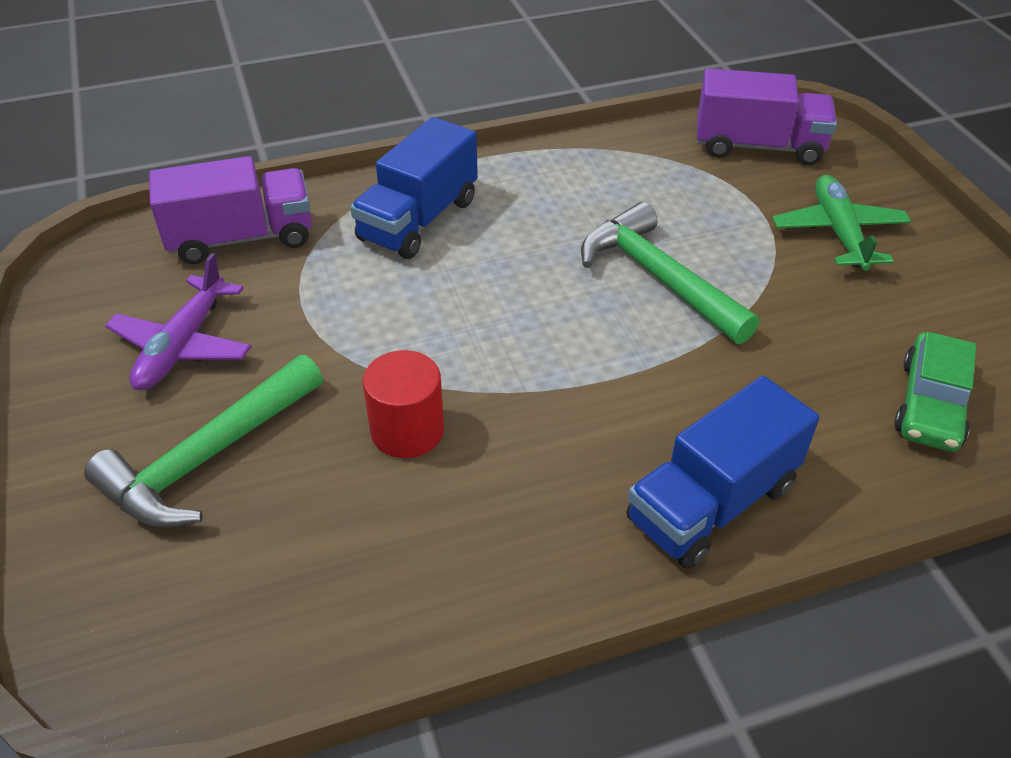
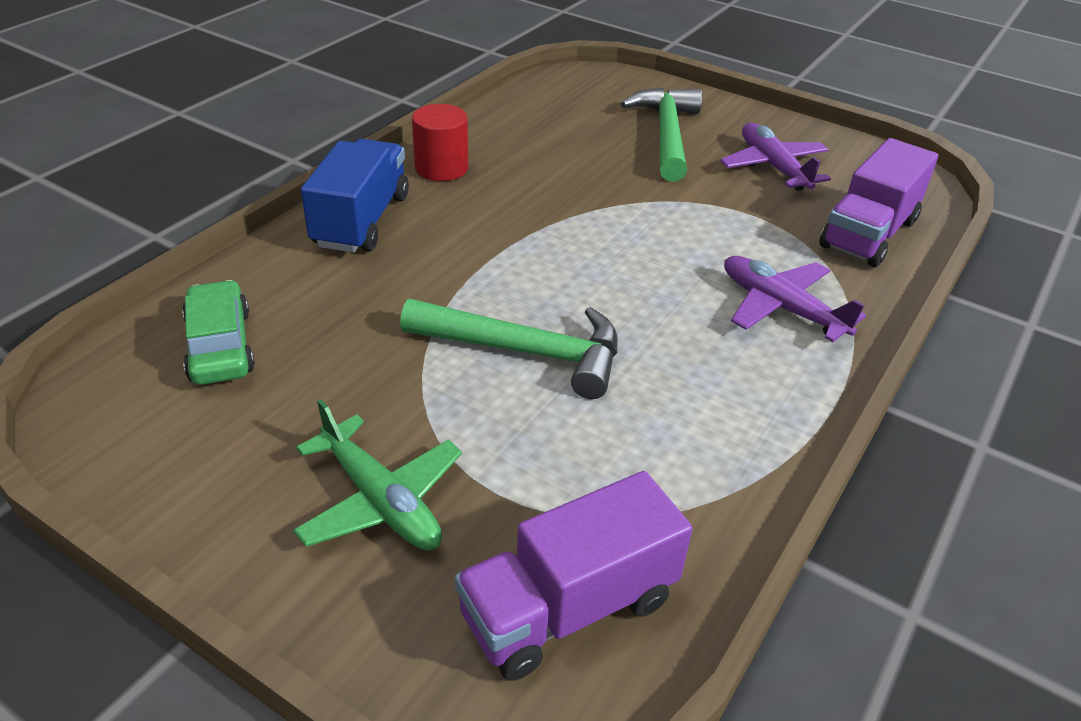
camera: 140 degrees right, 5 degrees down
(407, 430) = (582, 183): red cylinder -> red cylinder (441, 168)
(418, 220) = (781, 308): blue truck -> purple plane

